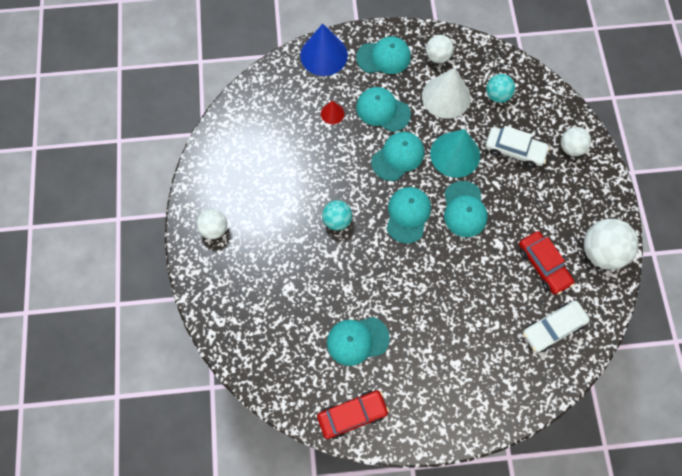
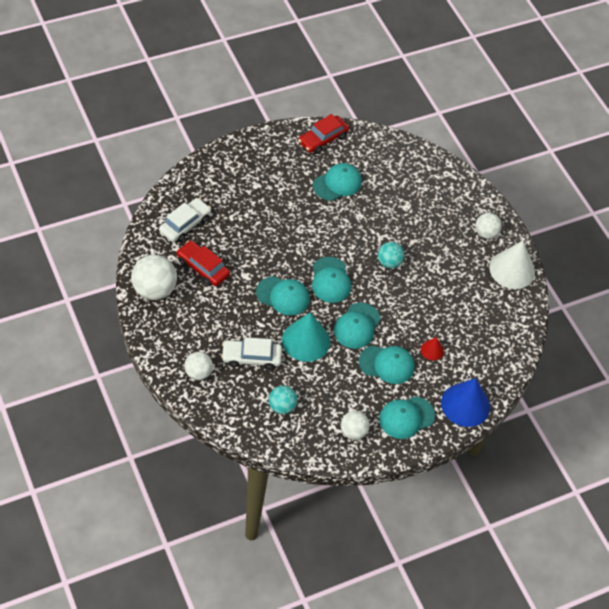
camera: 155 degrees right, 15 degrees down
(446, 97) = (331, 392): white cone -> white cone (512, 270)
(464, 209) = (283, 296): turquoise cap -> turquoise cap turned 135 degrees clockwise

